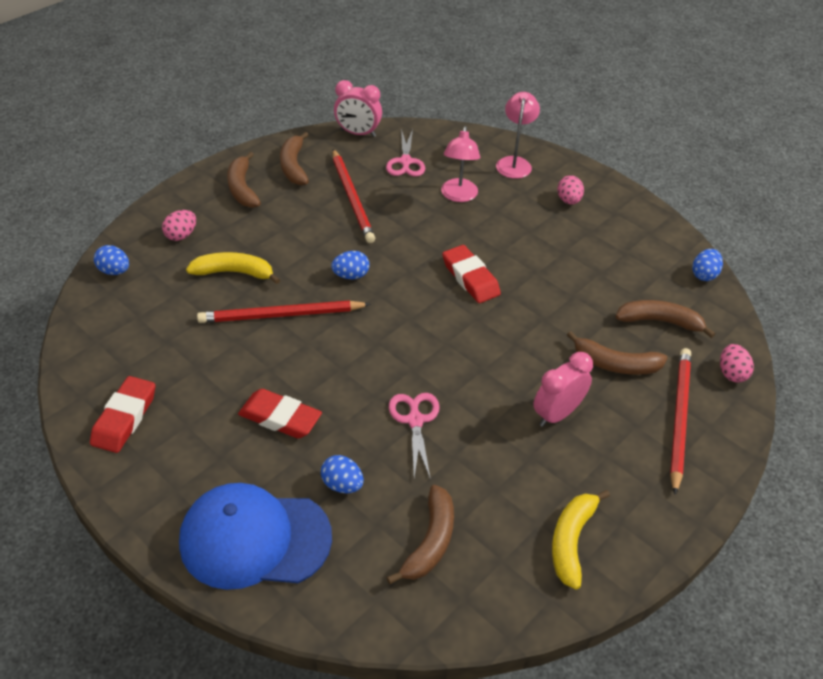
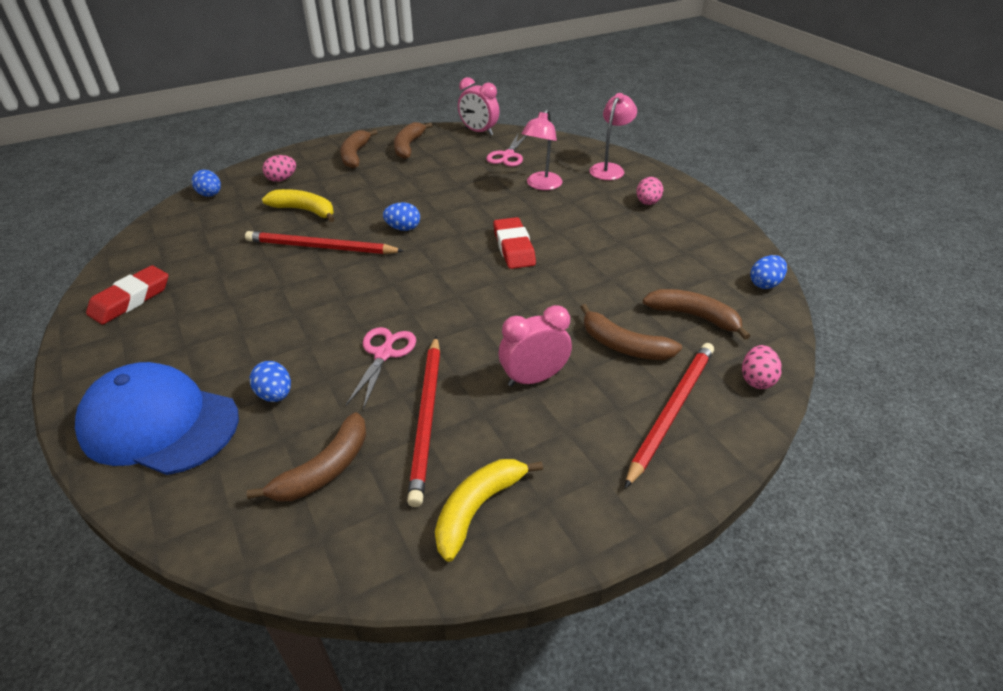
camera: 20 degrees right, 5 degrees down
(280, 418) = (260, 326): red eraser -> none
(352, 198) = (443, 174): red pencil -> red pencil (427, 418)

